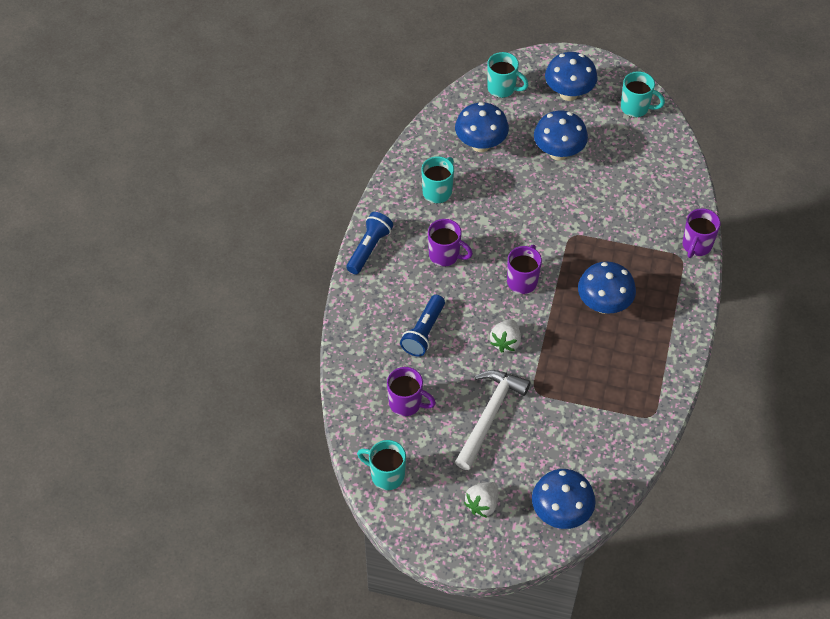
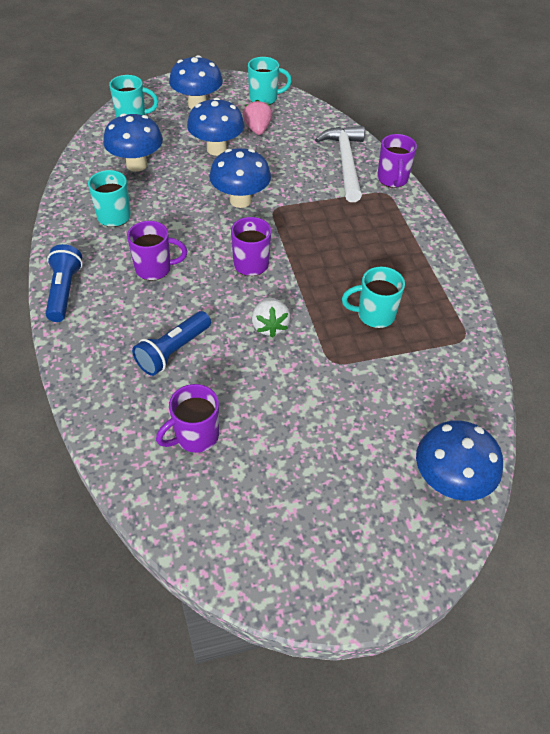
camera: 30 degrees left, 5 degrees down
(386, 475) = (217, 536): turquoise mug -> turquoise mug (374, 315)
(406, 403) = (195, 436): purple mug -> purple mug turned 150 degrees clockwise
(423, 332) = (173, 351): blue flashlight -> blue flashlight turned 45 degrees clockwise
(482, 504) = (356, 516): white strawberry -> none
(489, 415) = (300, 408): white hammer -> white hammer (345, 163)
(603, 304) = (345, 255): blue mushroom -> blue mushroom (240, 200)
(608, 143) = (257, 129): none -> pink strawberry

